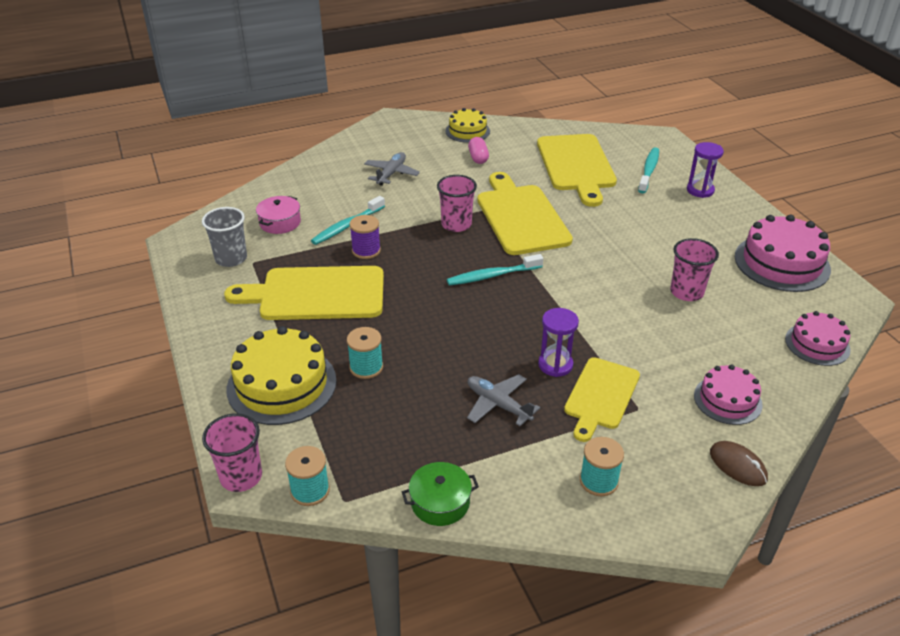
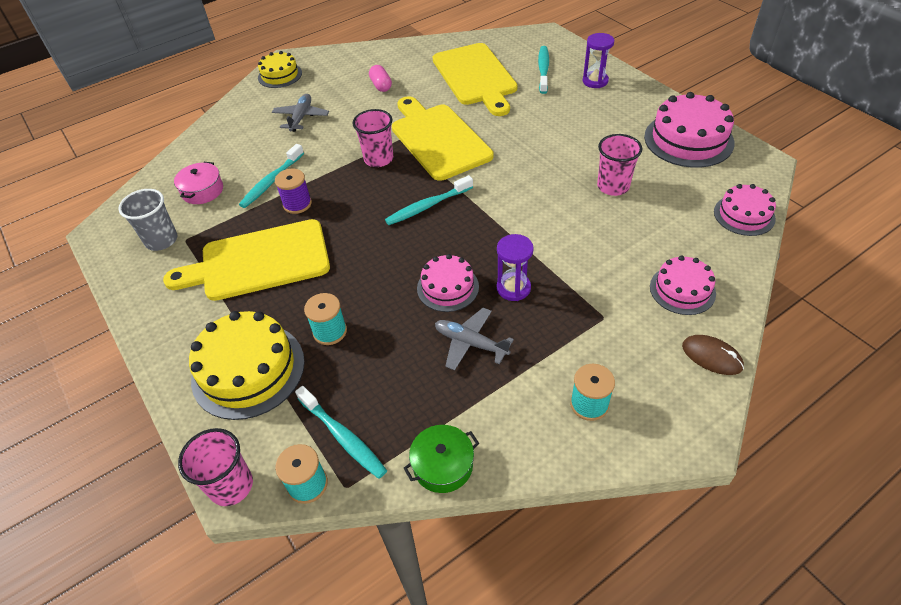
camera: 10 degrees left, 10 degrees up
(353, 459) = (343, 437): none -> turquoise toothbrush
(467, 131) = (363, 60): yellow cake -> yellow cake (280, 75)
(490, 351) = (448, 287): none -> pink cake
(601, 396) = (565, 312): yellow cutting board -> none

